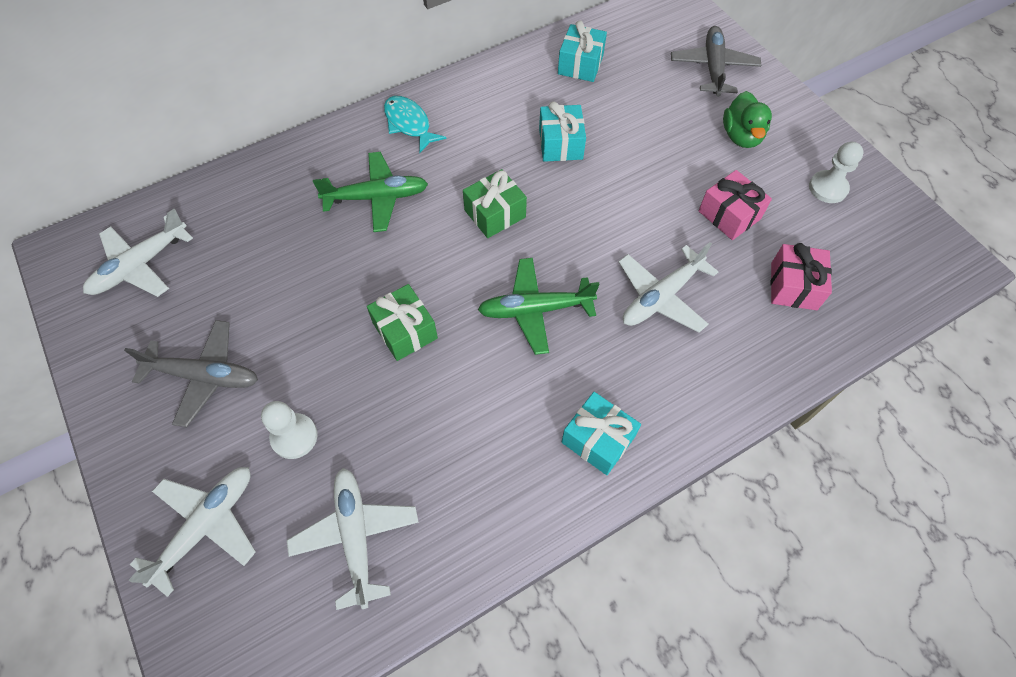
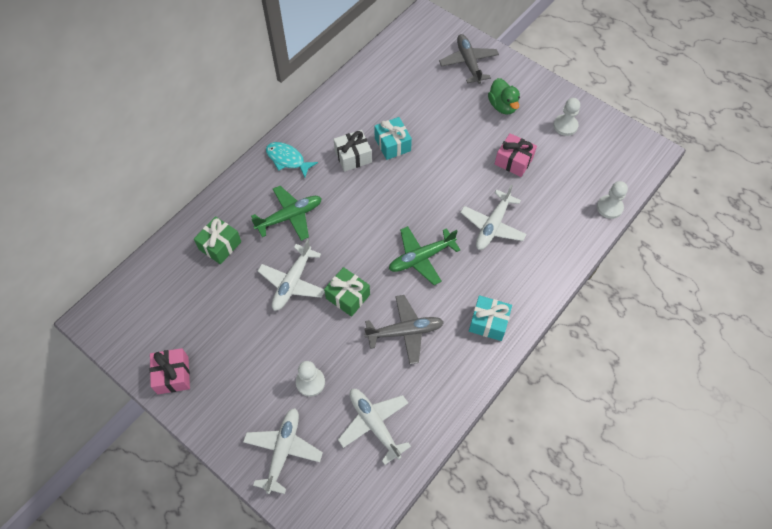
camera: 20 degrees left, 0 degrees up
(140, 265) = (154, 311): white plane -> white plane (292, 282)
(204, 376) = (235, 366): grey plane -> grey plane (405, 332)
(495, 214) = (370, 204): green gift -> green gift (220, 245)
(499, 145) = (353, 156): none -> white gift
(580, 64) = (382, 84): turquoise gift -> none
(793, 286) = (566, 195): pink gift -> pink gift (173, 375)
(858, 326) = (609, 207): none -> white pawn

